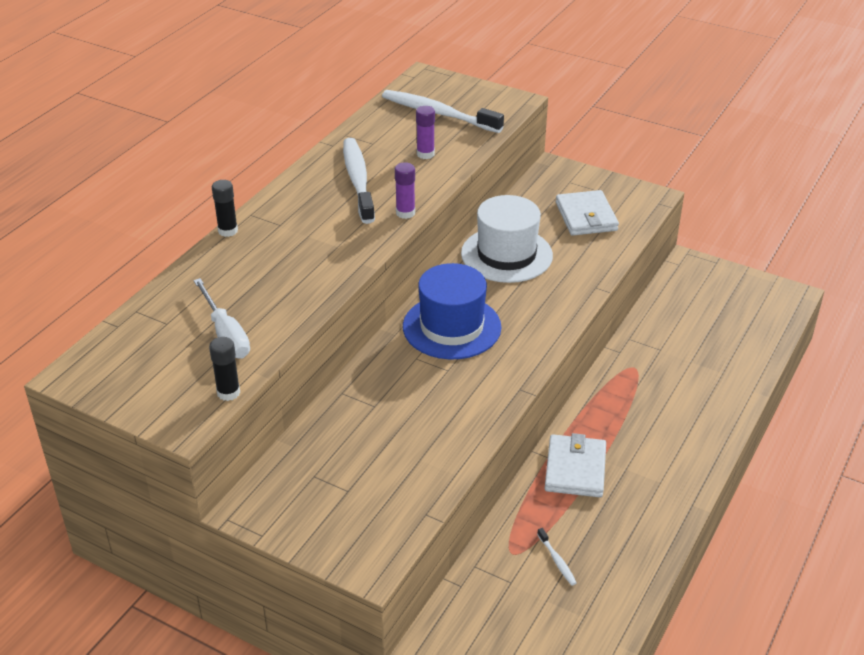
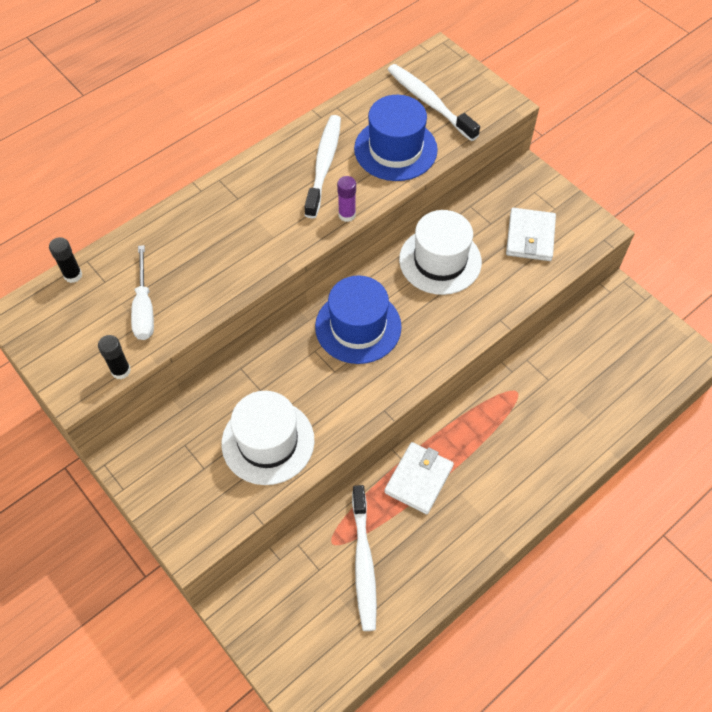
camera: 20 degrees right, 20 degrees up
(228, 231) = (193, 193): black glue stick -> black glue stick (73, 275)
(408, 448) = (268, 442): none -> white hat
(425, 154) = (395, 149): purple glue stick -> blue hat
(557, 560) = (363, 562): white toothbrush -> white toothbrush, size x2.42

